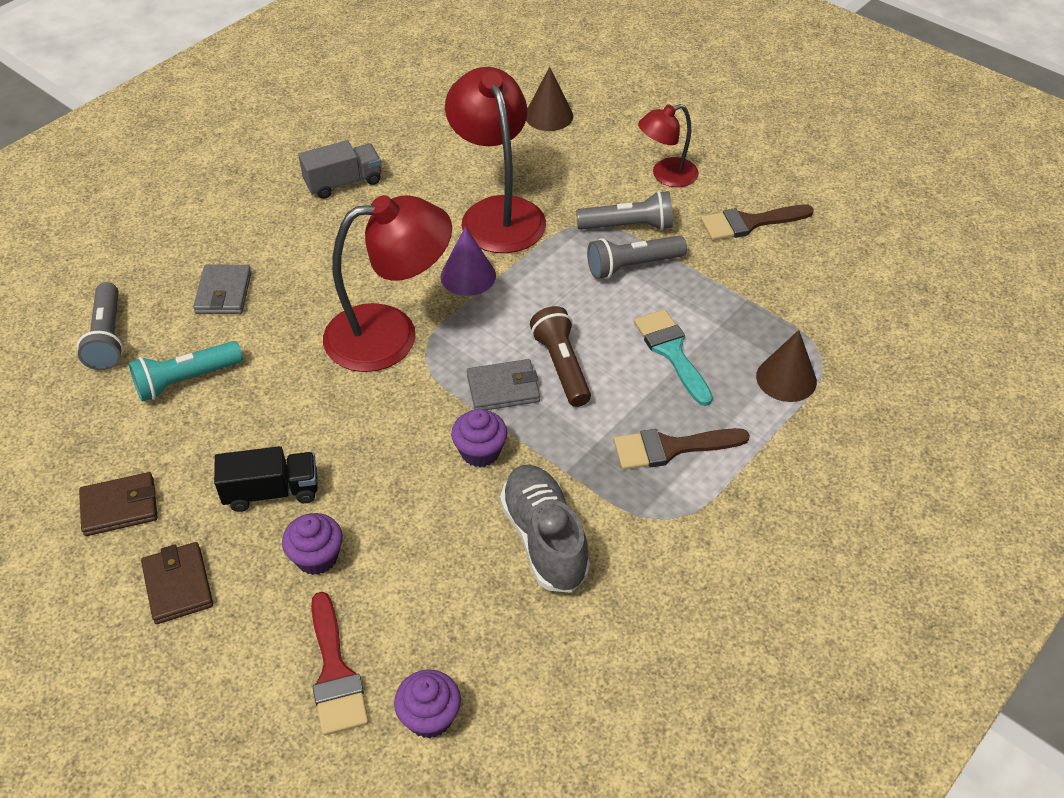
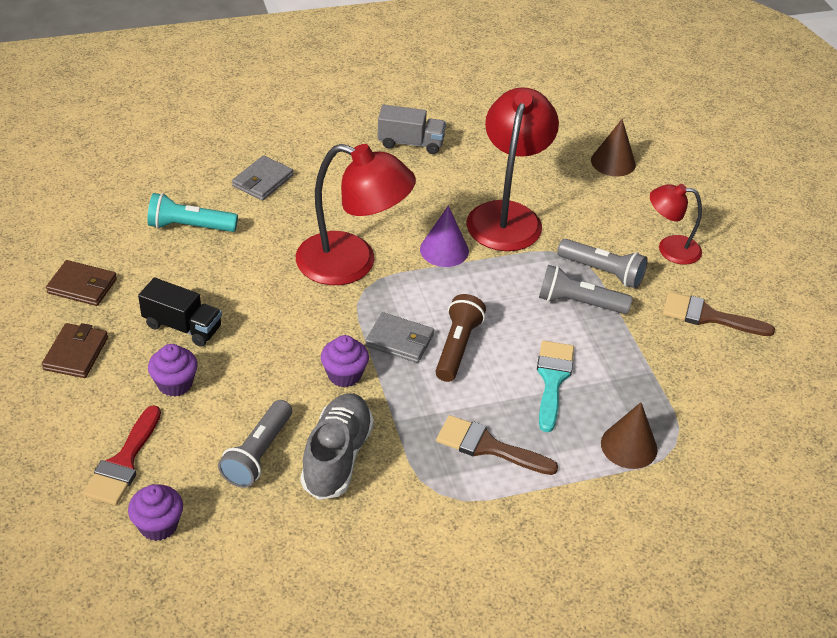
camera: 30 degrees right, 5 degrees down
(108, 337) = (164, 175): grey flashlight -> grey flashlight (258, 453)

